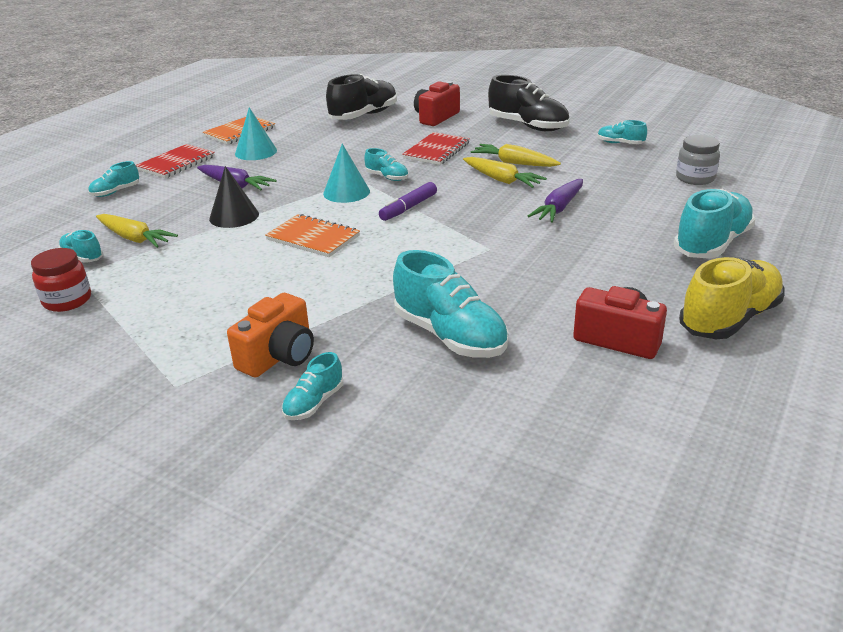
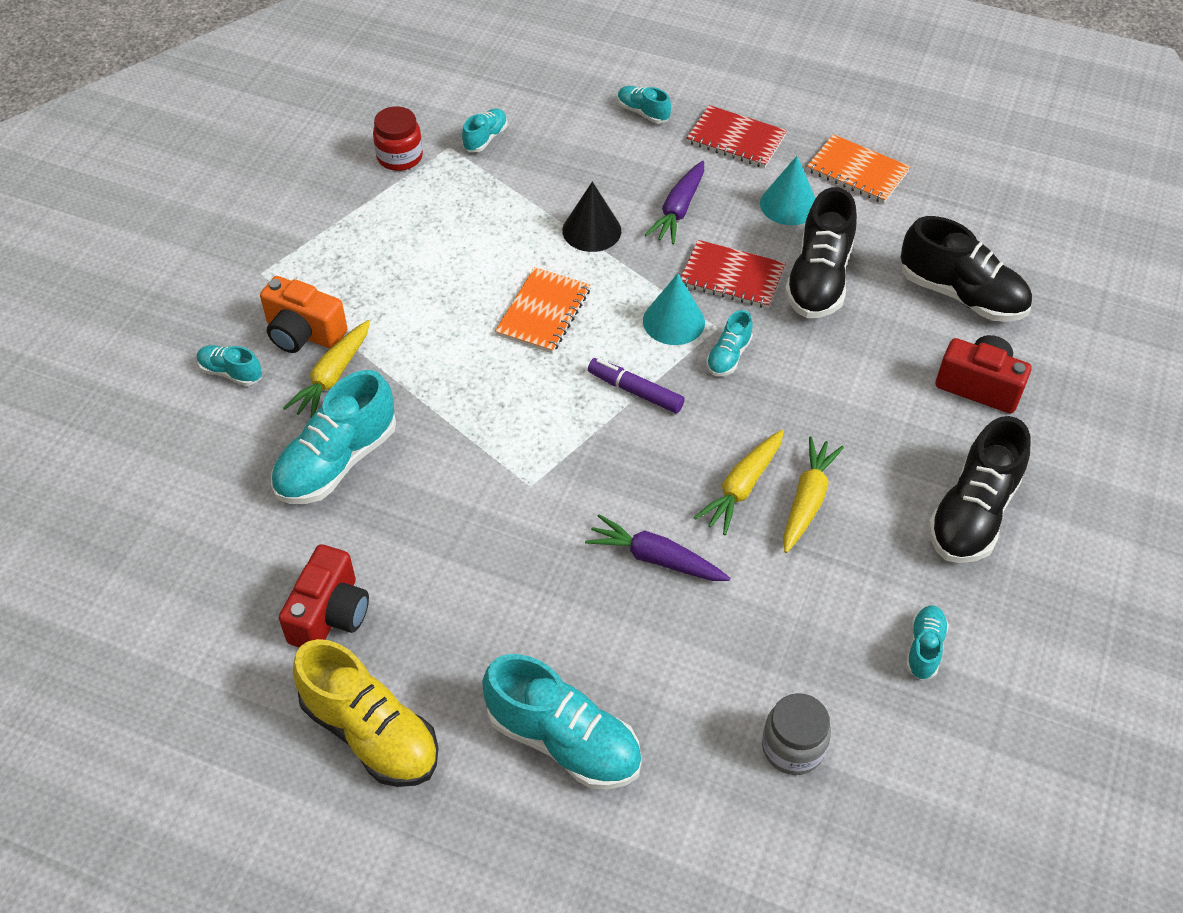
camera: 80 degrees right, 20 degrees up
(135, 238) = (529, 164): yellow carrot -> yellow carrot (332, 377)
(331, 148) = (818, 279): none -> black shoe
(436, 151) = (836, 401): red notebook -> red notebook (732, 277)

